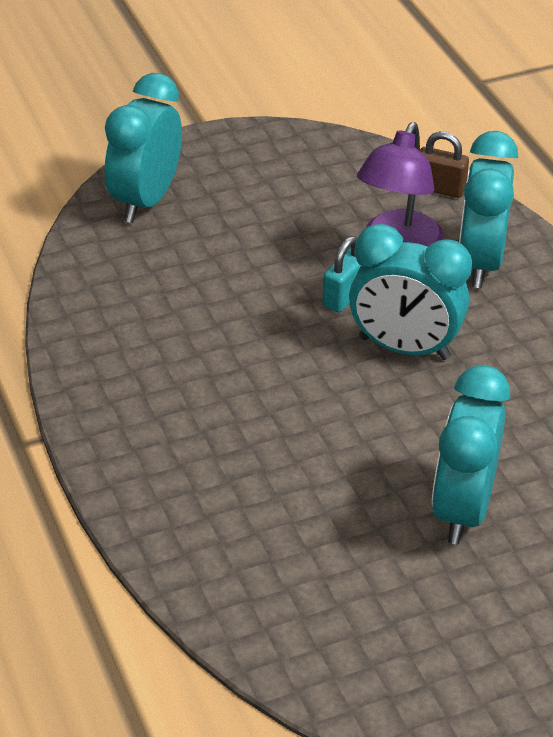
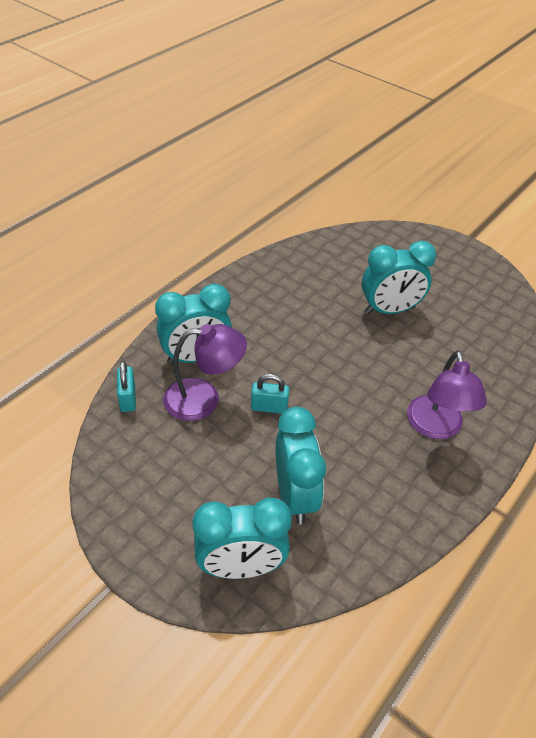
camera: 120 degrees left, 5 degrees up
(195, 439) = (436, 427): none -> purple lamp
(404, 348) = (294, 366): turquoise clock -> turquoise clock (295, 496)
(439, 189) = (128, 398): brown padlock -> turquoise padlock

